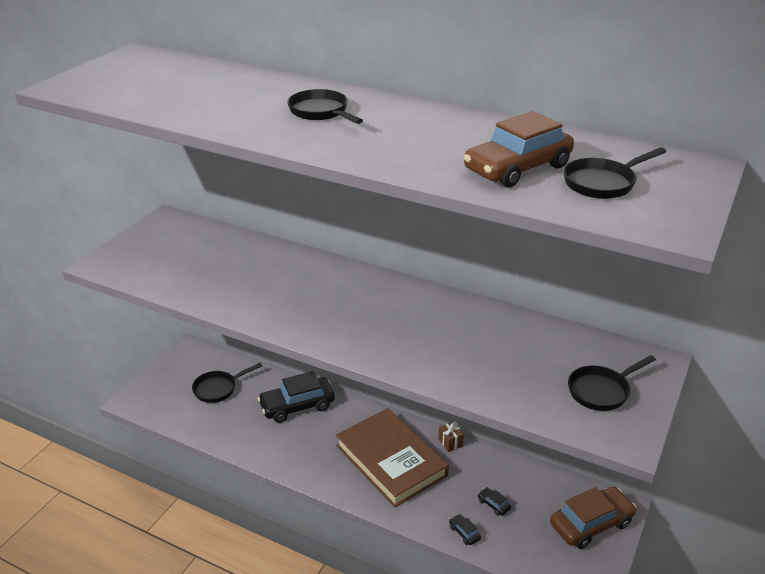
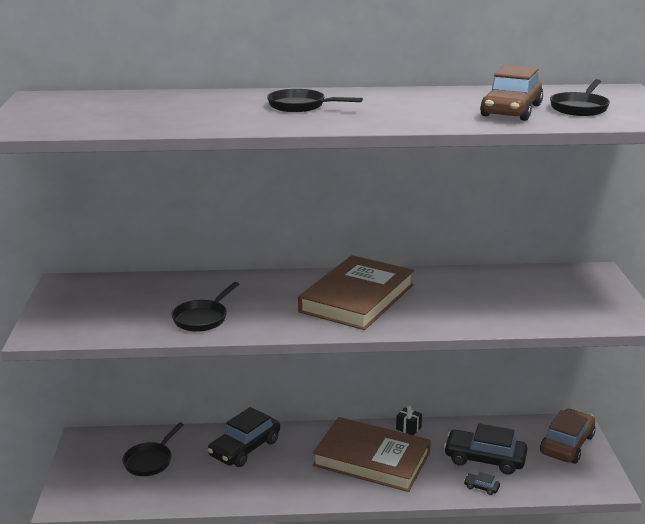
camera: 30 degrees left, 10 degrees down
(376, 312) = (357, 298): none -> brown book
(450, 442) = (408, 428): brown gift -> black gift
(493, 504) = (484, 459): black car -> black car, size x2.42
(601, 391) = (583, 298): black pan -> black pan (202, 318)

